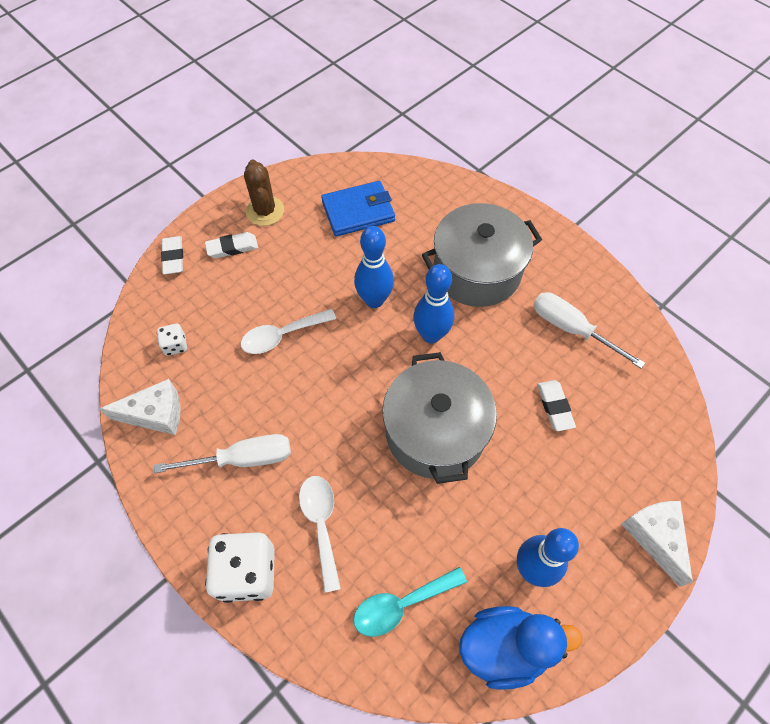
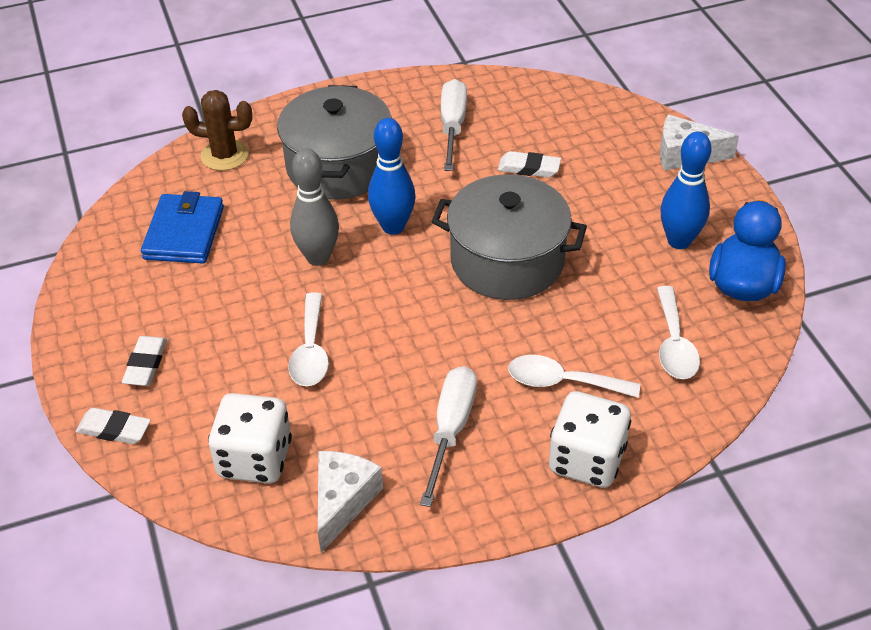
camera: 65 degrees left, 15 degrees down
(175, 345) = (255, 458): white dice -> white dice, size x2.05
(265, 211) = (113, 317): brown cactus -> brown cactus (224, 155)
(374, 300) = (318, 257): blue bowling pin -> grey bowling pin
(401, 604) = (674, 344): turquoise spoon -> white spoon
(571, 329) = (452, 126): white screwdriver -> white screwdriver turned 120 degrees clockwise

